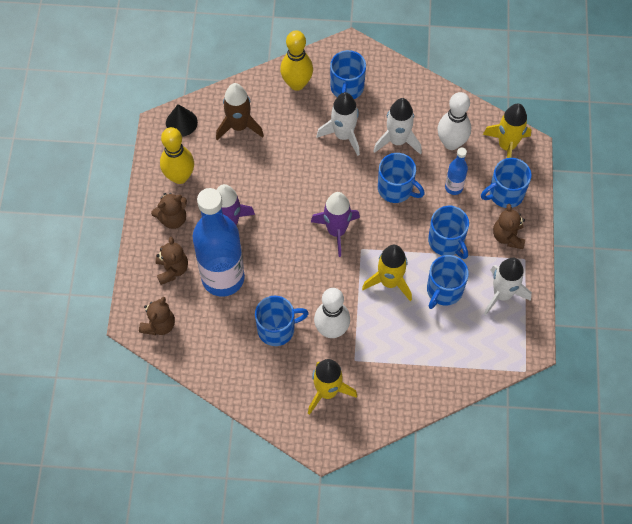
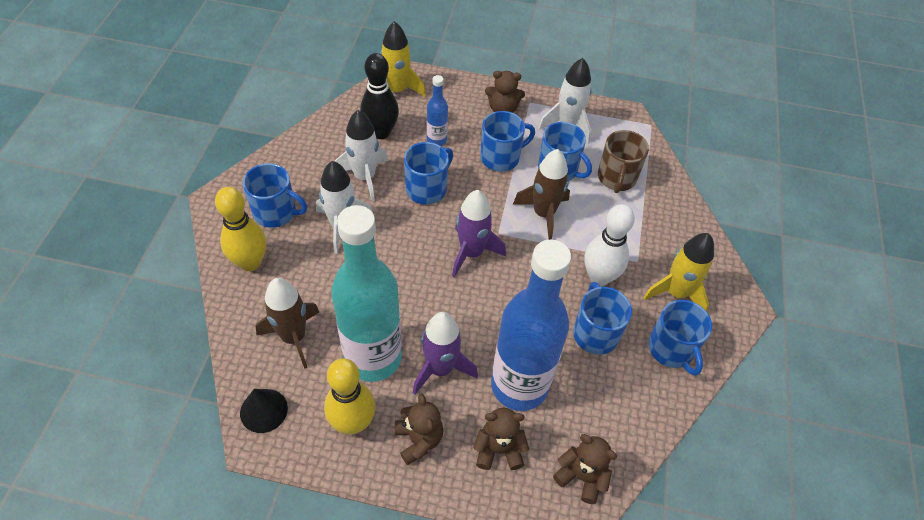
camera: 85 degrees left, 10 degrees down
(231, 179) = (373, 358): none -> turquoise bottle
(389, 282) = (543, 214): yellow rocket -> brown rocket
(446, 340) = (616, 178): none -> brown mug
(451, 143) = (381, 132): white bowling pin -> black bowling pin
(505, 193) = (453, 102): blue mug -> blue mug (671, 349)

